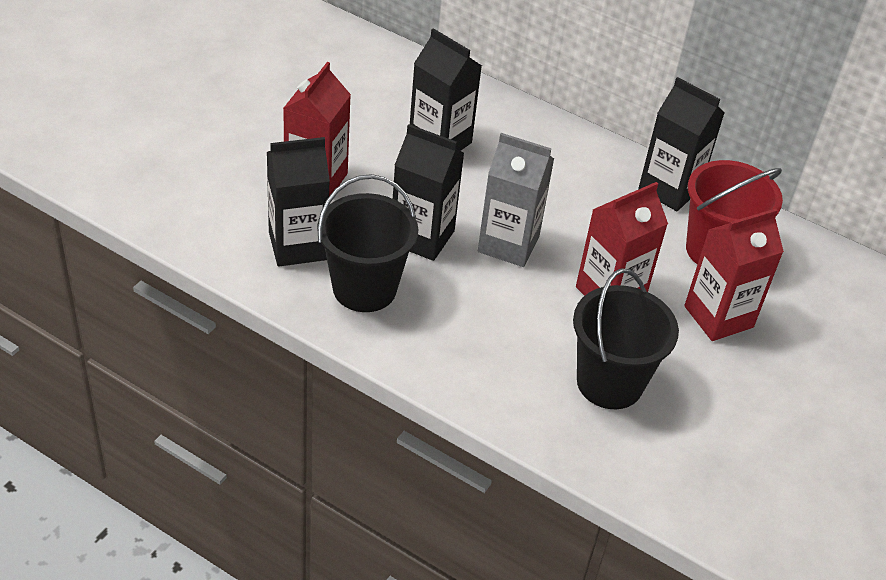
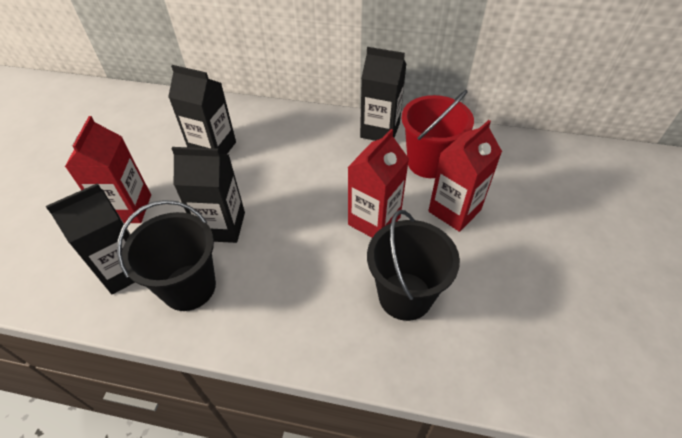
camera: 15 degrees left, 5 degrees up
(508, 244) = (288, 208): grey carton -> none

